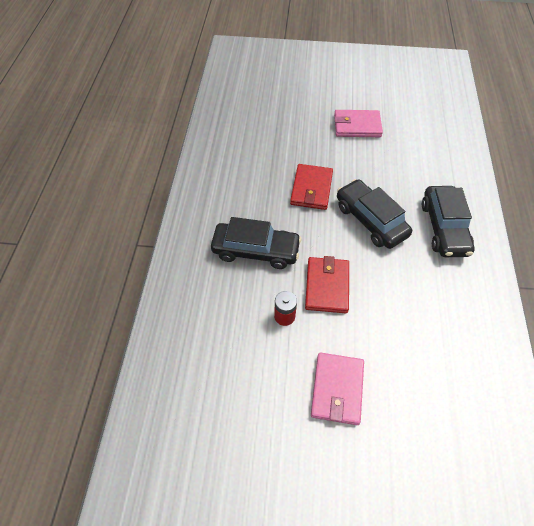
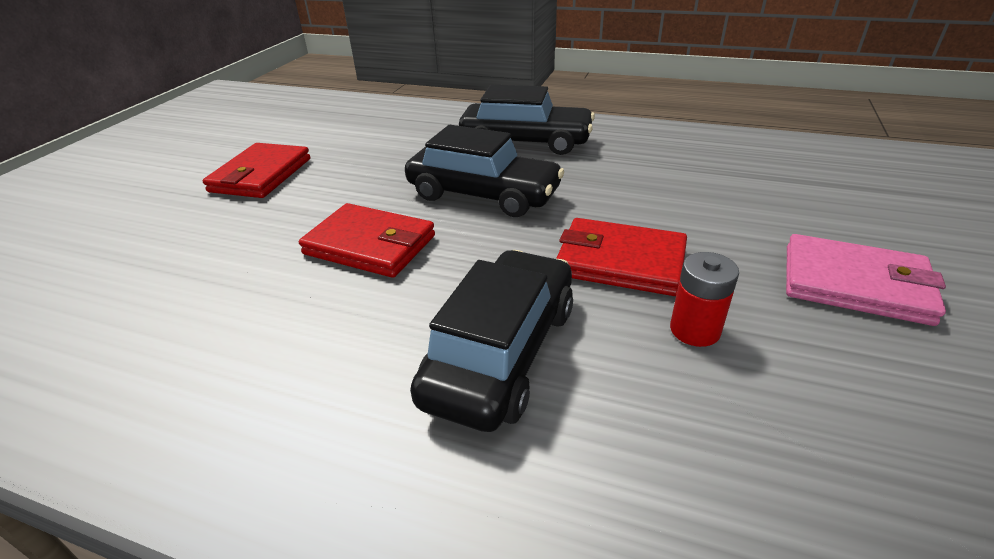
camera: 75 degrees left, 20 degrees down
(357, 126) = (261, 175): pink wallet -> red wallet
(370, 220) = (483, 194): black car -> black car turned 135 degrees counterclockwise

